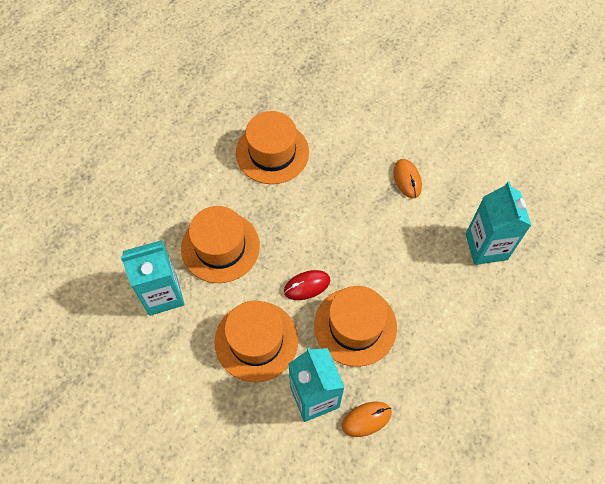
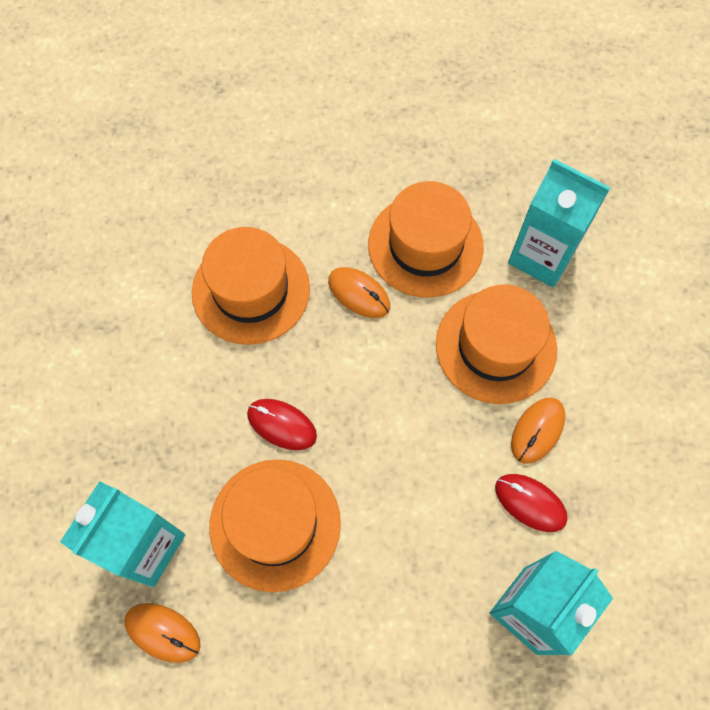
camera: 50 degrees right, 5 degrees up
(163, 294) = (142, 279): turquoise carton -> turquoise carton (542, 256)
(256, 341) = (165, 424): orange hat -> orange hat (496, 346)
(270, 200) = (359, 294): none -> orange mouse
(438, 209) = (530, 503): none -> red mouse

